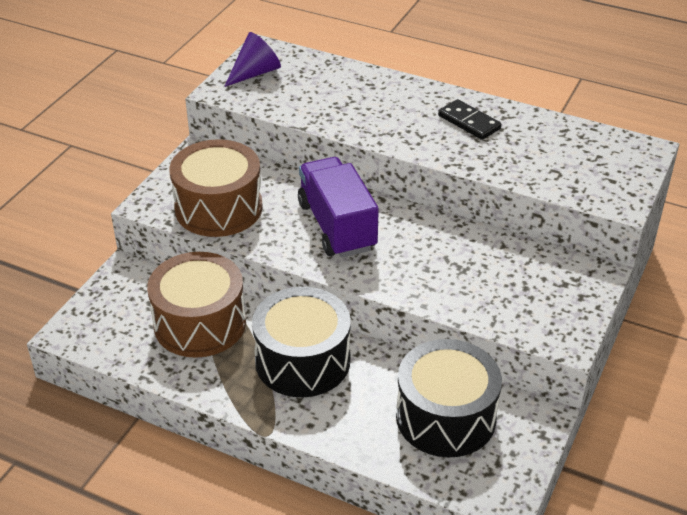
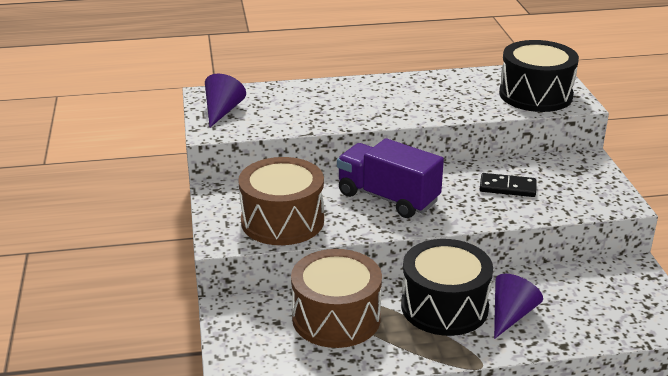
camera: 35 degrees left, 10 degrees down
(352, 401) = (511, 315): none -> purple cone
(445, 417) = (581, 295): black drum -> black drum (535, 95)
(469, 122) = (422, 91): black domino -> black domino (507, 187)

